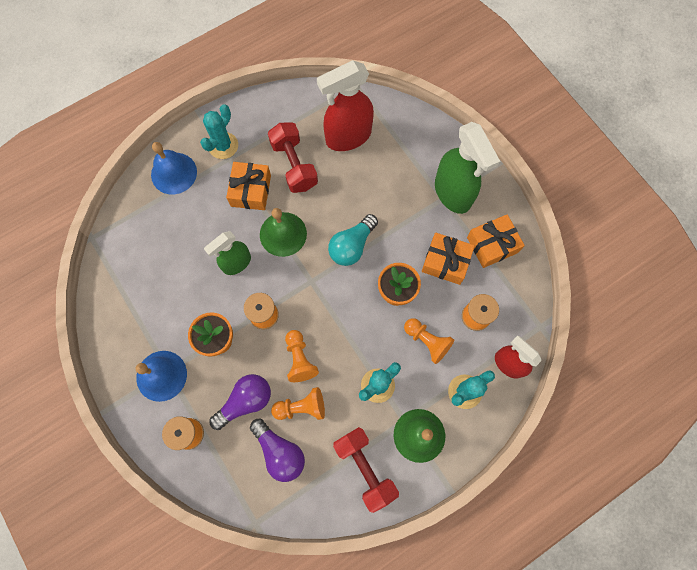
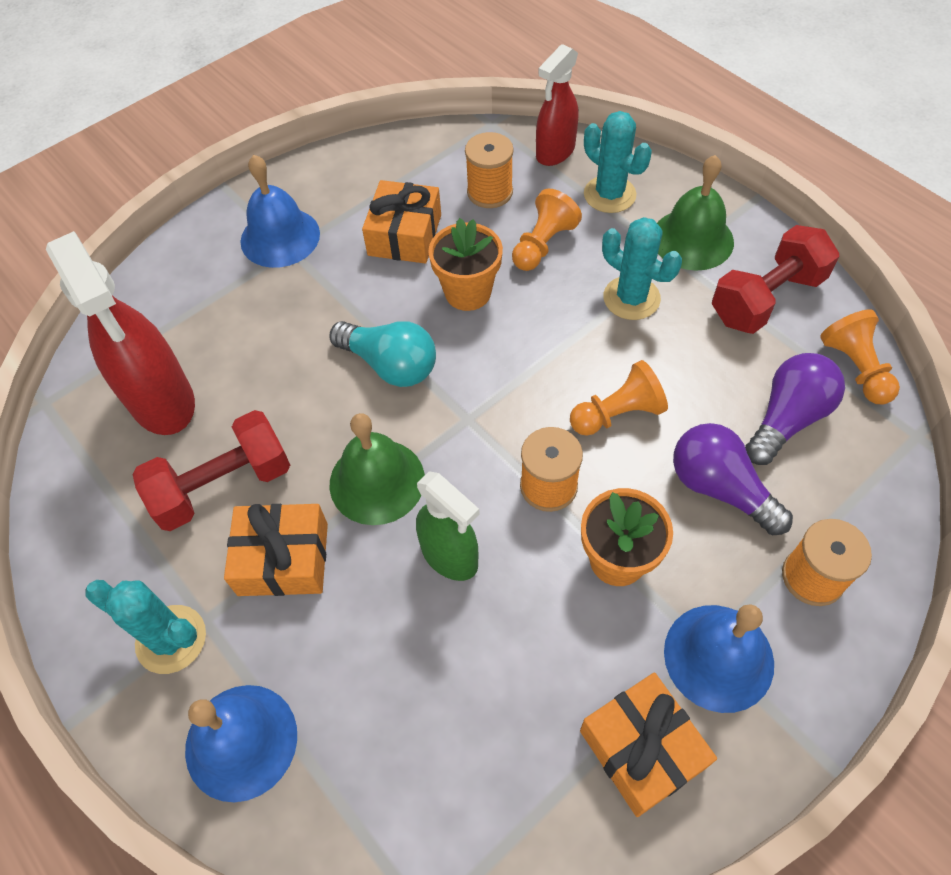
camera: 95 degrees left, 15 degrees down
(301, 407) = (701, 398): orange pawn -> orange pawn (855, 368)
(453, 193) = (280, 237): green spray bottle -> blue bell
(492, 245) = (368, 183): orange gift -> orange gift (642, 749)

